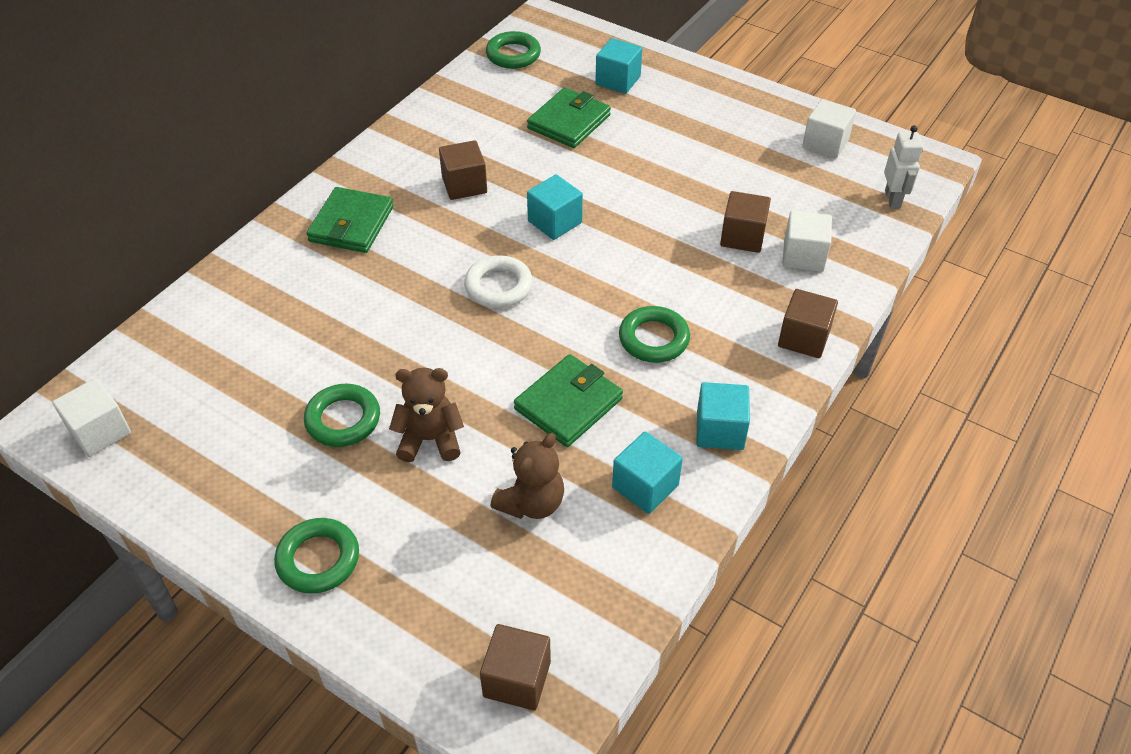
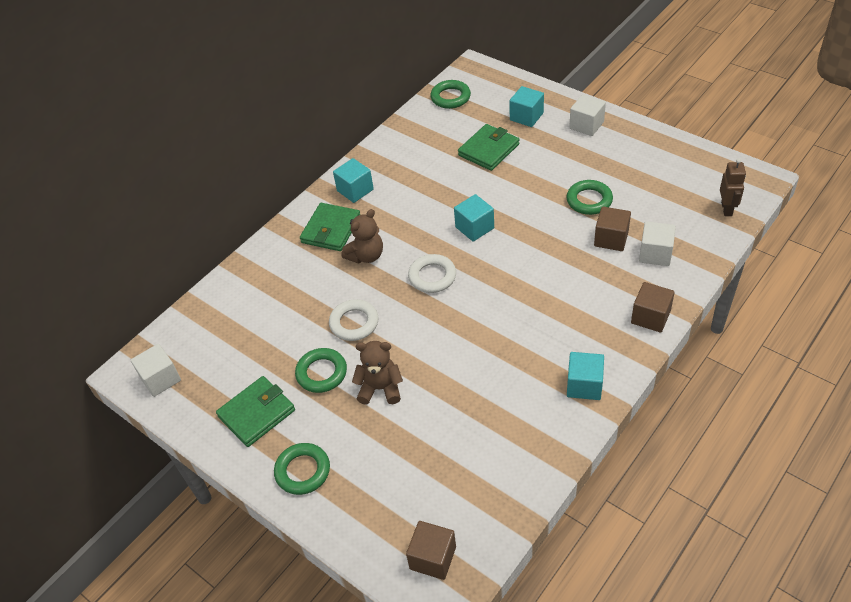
camera: 10 degrees right, 0 degrees up
(389, 350) = (354, 323): none -> white ring
(464, 185) = (411, 199): brown cube -> none
(531, 503) = (448, 435): brown teddy bear -> brown teddy bear (366, 256)
(568, 404) = (477, 364): green wallet -> green wallet (257, 413)
(645, 486) = (528, 425): turquoise cube -> turquoise cube (355, 190)
(654, 339) = (541, 316): green ring -> green ring (589, 200)
(825, 143) = (679, 165): white cube -> white cube (586, 125)
(893, 199) = (727, 209): white robot -> brown robot

